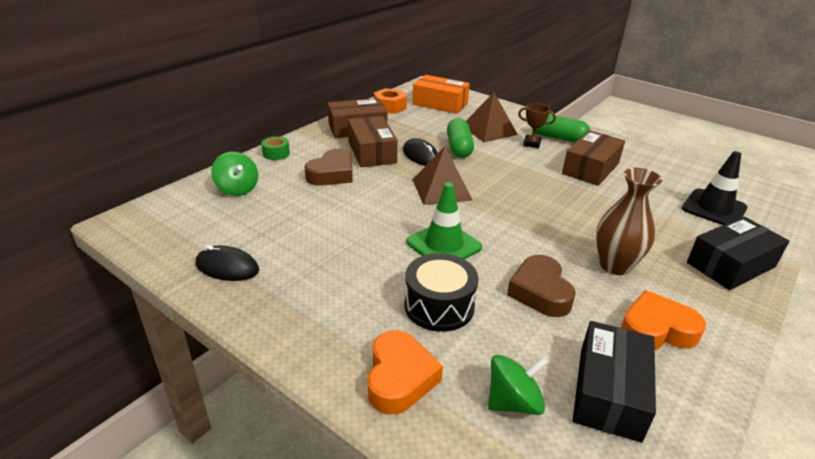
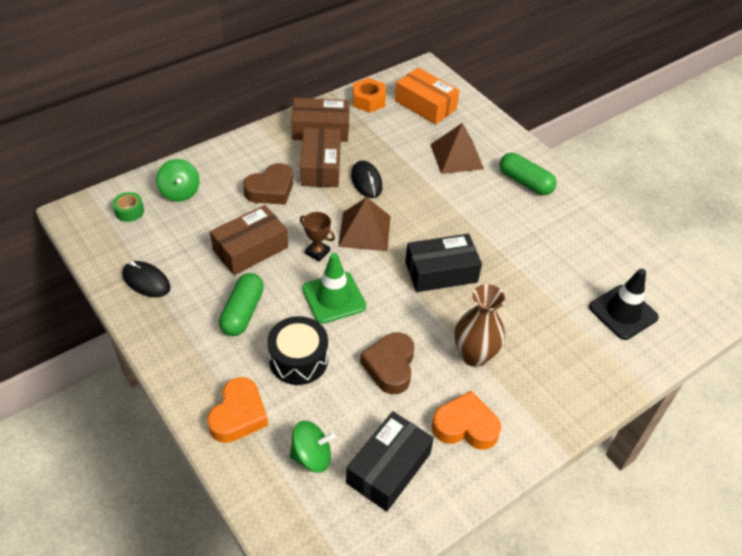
camera: 15 degrees right, 15 degrees up
(276, 153) = (229, 151): green tape -> green tape (129, 211)
(459, 147) = (411, 177): green capsule -> green capsule (242, 312)
(532, 143) = (491, 185): brown trophy -> brown trophy (317, 252)
(590, 168) = (531, 233): brown box -> brown box (250, 248)
(730, 265) = (584, 380): black box -> black box (441, 272)

